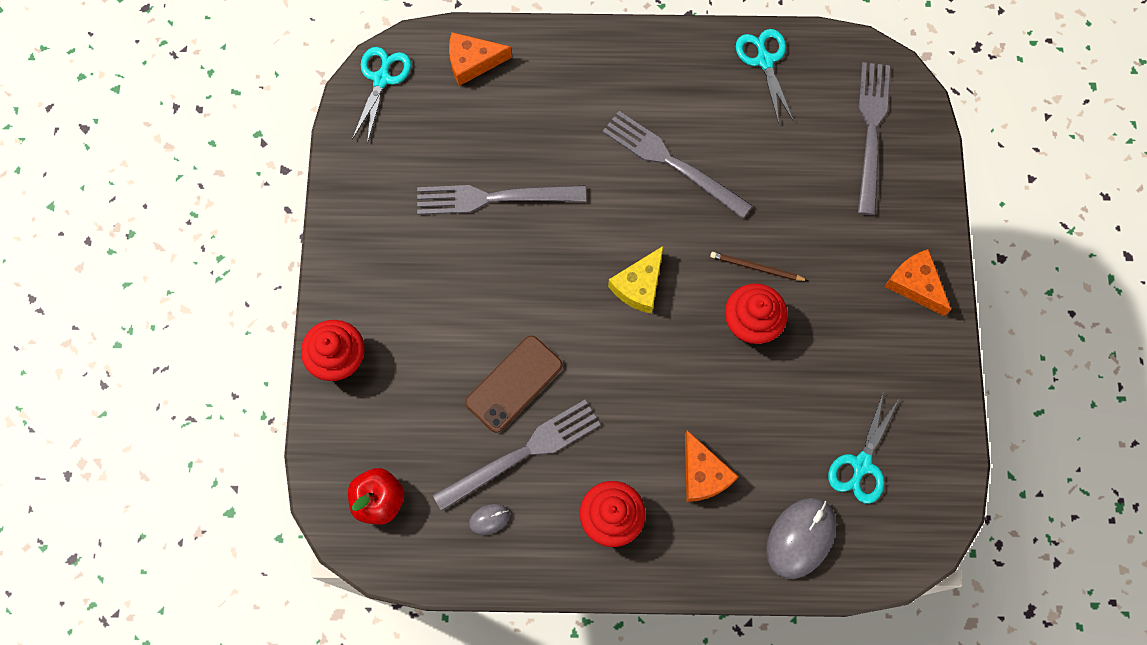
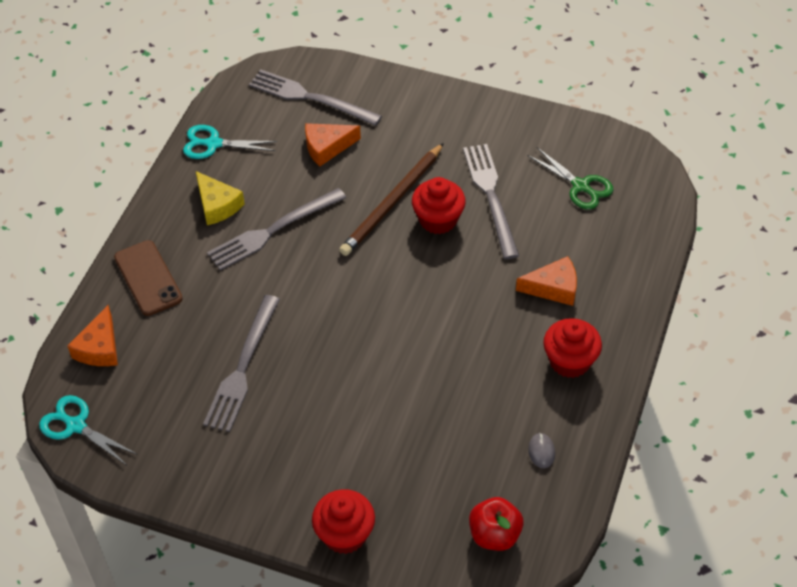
camera: 70 degrees left, 20 degrees down
(514, 384) = (425, 399): brown phone -> brown phone (148, 278)
(523, 453) = (491, 410): grey fork -> grey fork (491, 196)
(639, 286) = (373, 284): yellow cheese -> yellow cheese (217, 205)
(756, 268) = (392, 202): brown pencil -> brown pencil, size x1.99
(800, 538) = (626, 241): grey mouse -> none
(861, 465) = (581, 186): turquoise scissors -> green scissors
(915, 285) = (449, 111): orange cheese -> orange cheese (327, 147)

